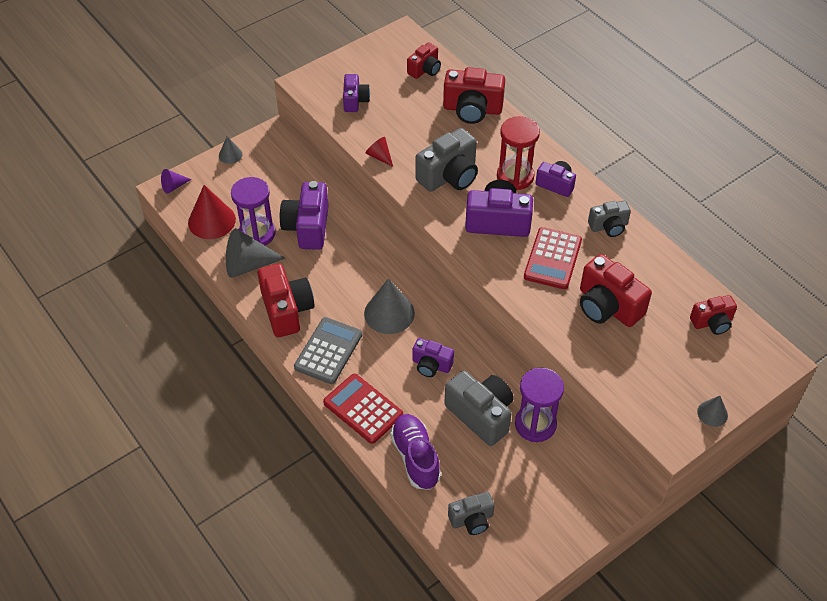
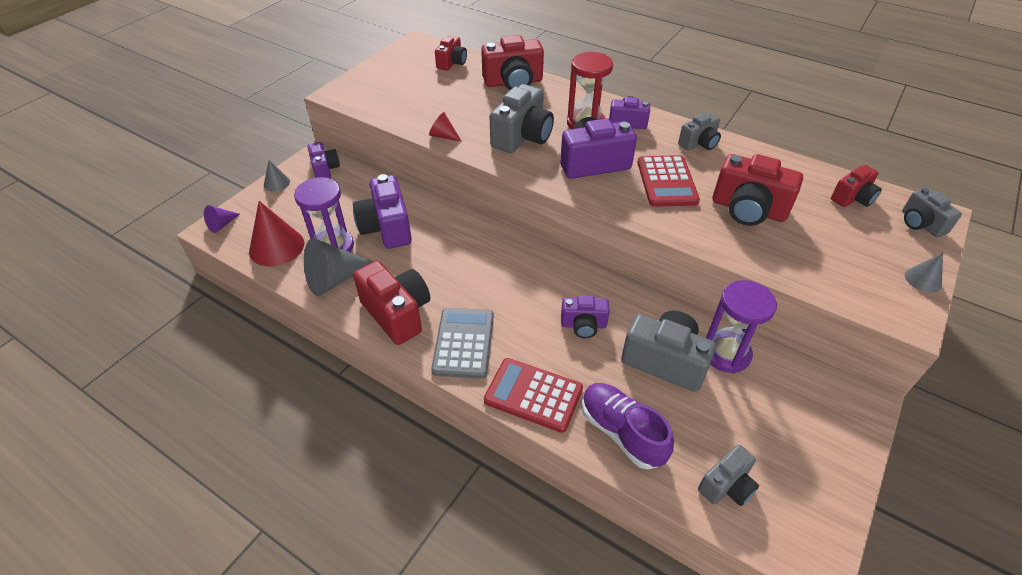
camera: 20 degrees left, 5 degrees down
(355, 101) = (395, 98): purple camera -> purple camera (325, 169)
(389, 313) = (512, 286): grey cone -> none
(755, 364) = (920, 224): none -> grey camera

